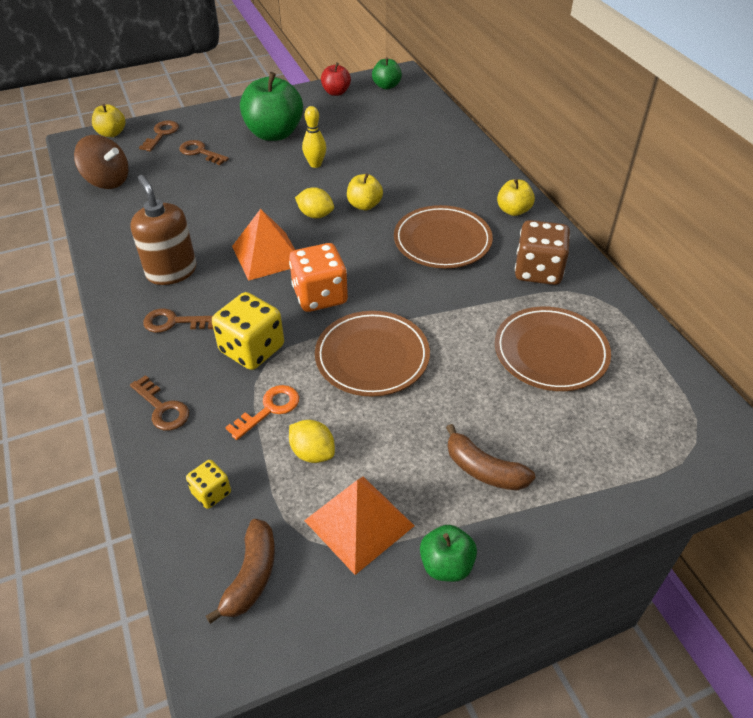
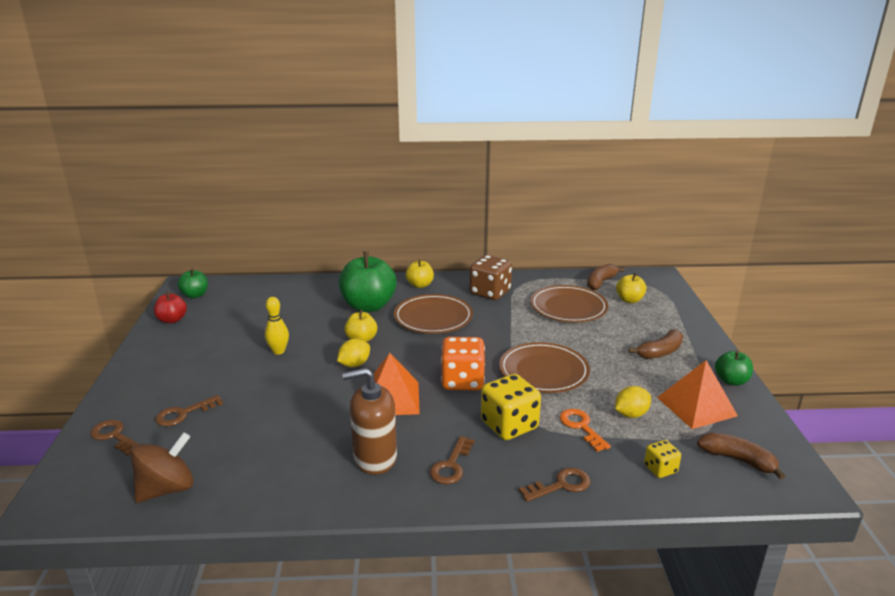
camera: 70 degrees left, 20 degrees down
(112, 133) = (62, 476): yellow apple -> yellow apple (629, 300)
(274, 133) = (202, 364): green apple -> green apple (368, 306)
(657, 375) = (600, 282): none -> brown banana

